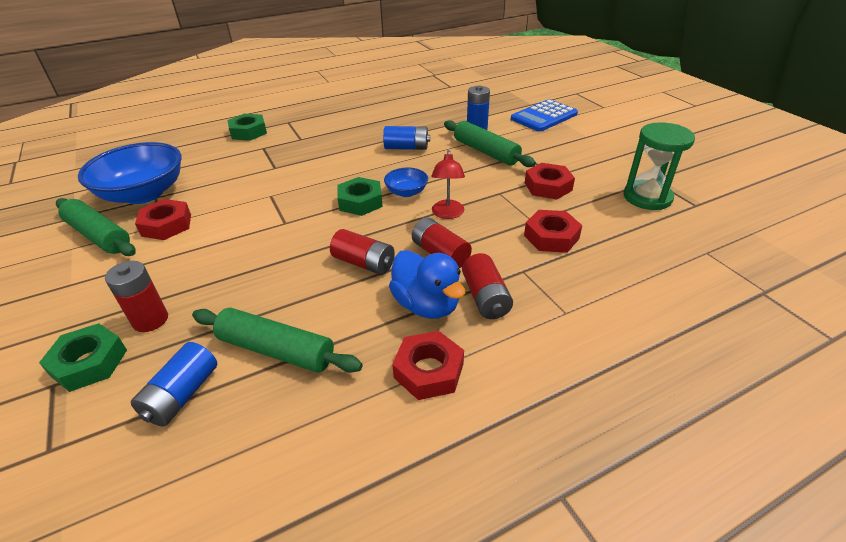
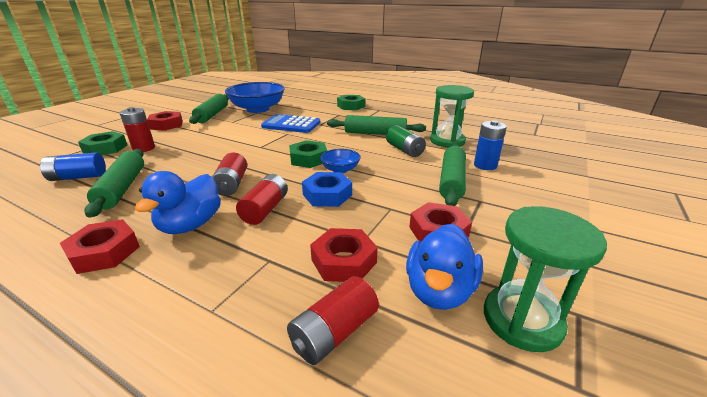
camera: 55 degrees right, 10 degrees down
(166, 225) = (232, 123): red nut -> red nut (166, 125)
(349, 147) = (375, 133): none -> green rolling pin
(406, 148) = (404, 150): blue battery -> green battery
(415, 123) = (447, 141): none -> green hourglass
(447, 214) = (327, 195): red lamp -> blue nut
(485, 297) = (214, 251): red battery -> red battery (334, 332)
(544, 116) = (576, 189): blue calculator -> blue calculator (291, 125)
(607, 212) = (439, 290): none -> blue duck

